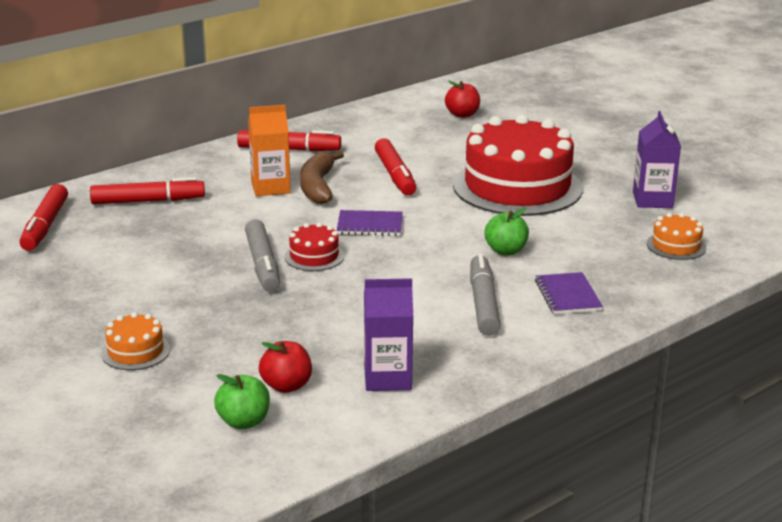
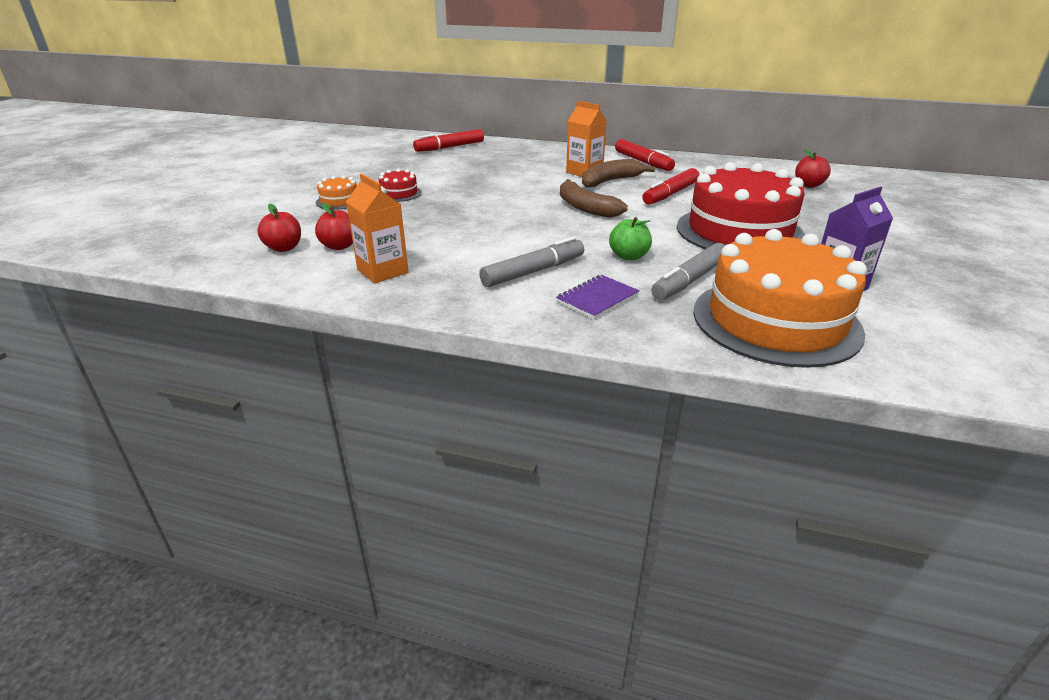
camera: 55 degrees right, 5 degrees up
(148, 201) = (514, 155): red marker -> none
(243, 422) = (284, 248): green apple -> red apple
(263, 264) = (483, 198): grey marker -> grey marker (689, 280)
(314, 256) = (516, 206): red cake -> red cake (399, 193)
(370, 225) = (585, 207): purple notebook -> brown banana
(387, 378) = (382, 271): purple carton -> orange carton
(676, 245) = (775, 321): orange cake -> orange cake, size x2.40

